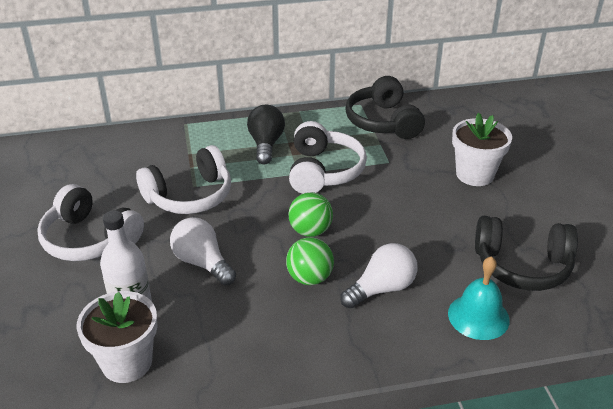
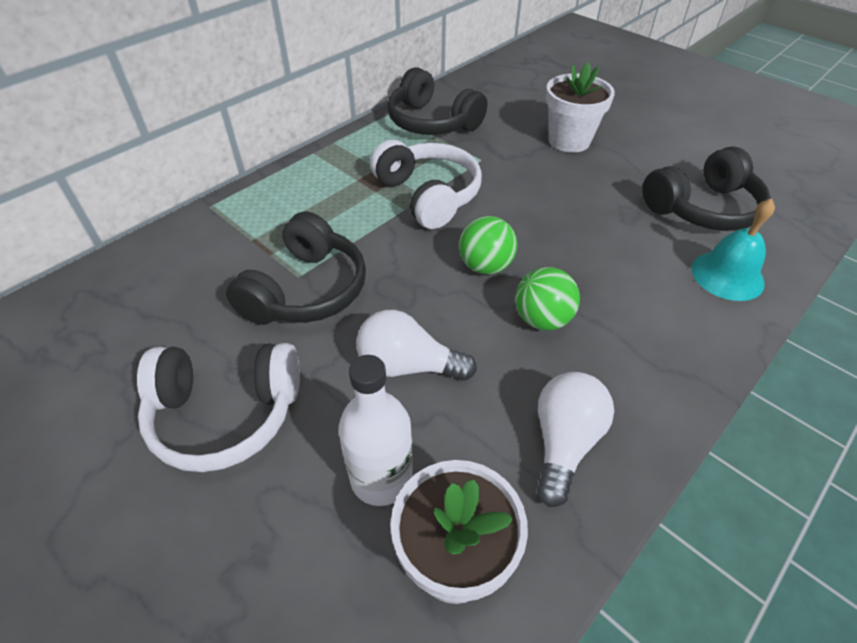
camera: 35 degrees left, 10 degrees up
(189, 196) = (306, 290): white headphones -> black headphones
(266, 144) = (335, 192): black light bulb -> none
(382, 289) = (620, 293): white light bulb -> white light bulb (564, 442)

